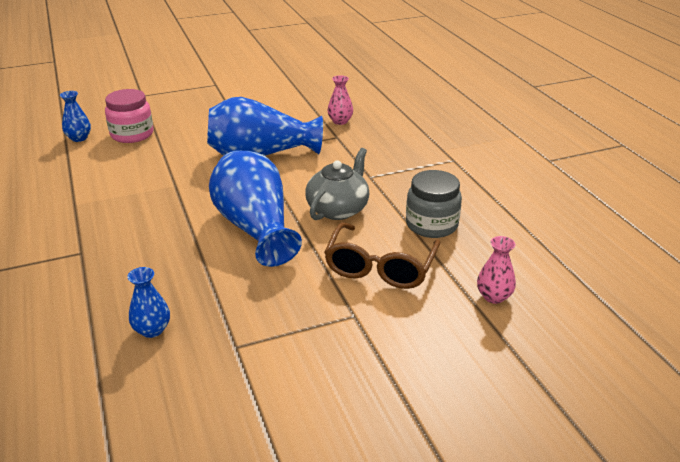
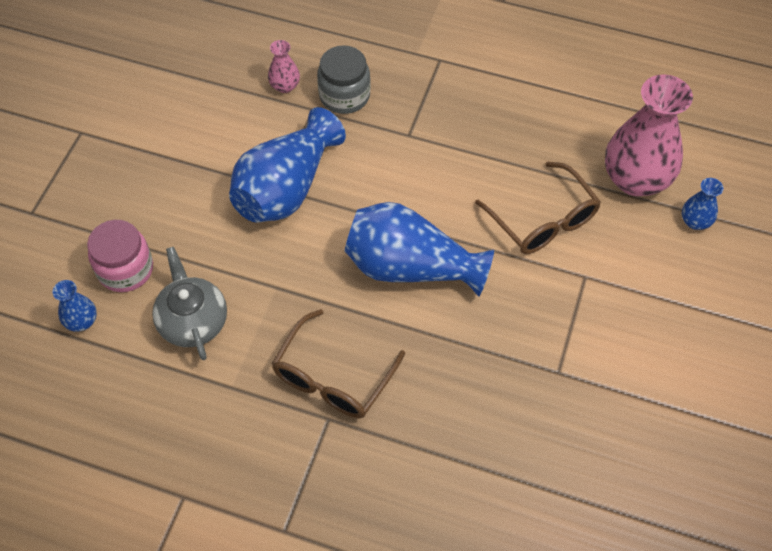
camera: 50 degrees left, 25 degrees up
(119, 238) = (332, 378): none -> brown glasses
(152, 330) = (491, 417): blue vase -> blue vase (695, 221)
(338, 209) = (437, 192): grey teapot -> grey teapot (193, 321)
(431, 225) = (518, 147): grey jar -> grey jar (344, 96)
(493, 296) = (635, 179): pink vase -> pink vase, size x2.21

